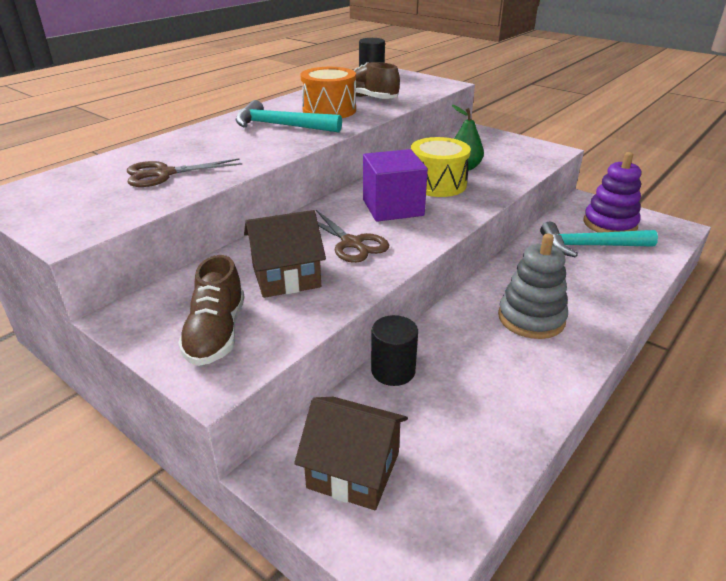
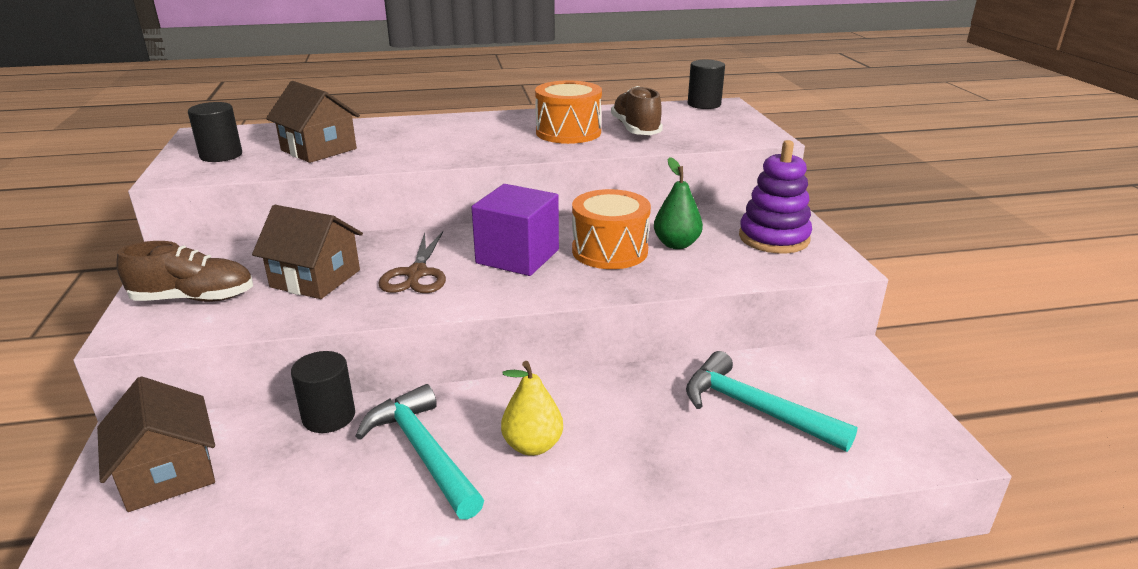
camera: 40 degrees right, 5 degrees down
(77, 206) = (221, 155): none -> black cylinder
(164, 174) = (319, 149): brown scissors -> brown house
(216, 333) = (194, 298): brown shoe -> brown shoe turned 135 degrees counterclockwise
(281, 126) = (492, 135): turquoise hammer -> turquoise hammer (423, 452)
(437, 184) = (609, 251): yellow drum -> orange drum
(531, 318) = (532, 445): grey stacking toy -> yellow pear
(609, 224) = (837, 397): purple stacking toy -> purple stacking toy (773, 238)

